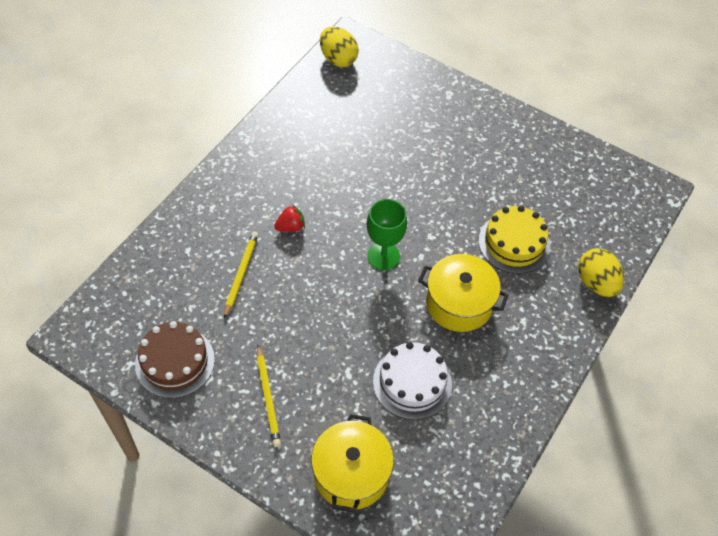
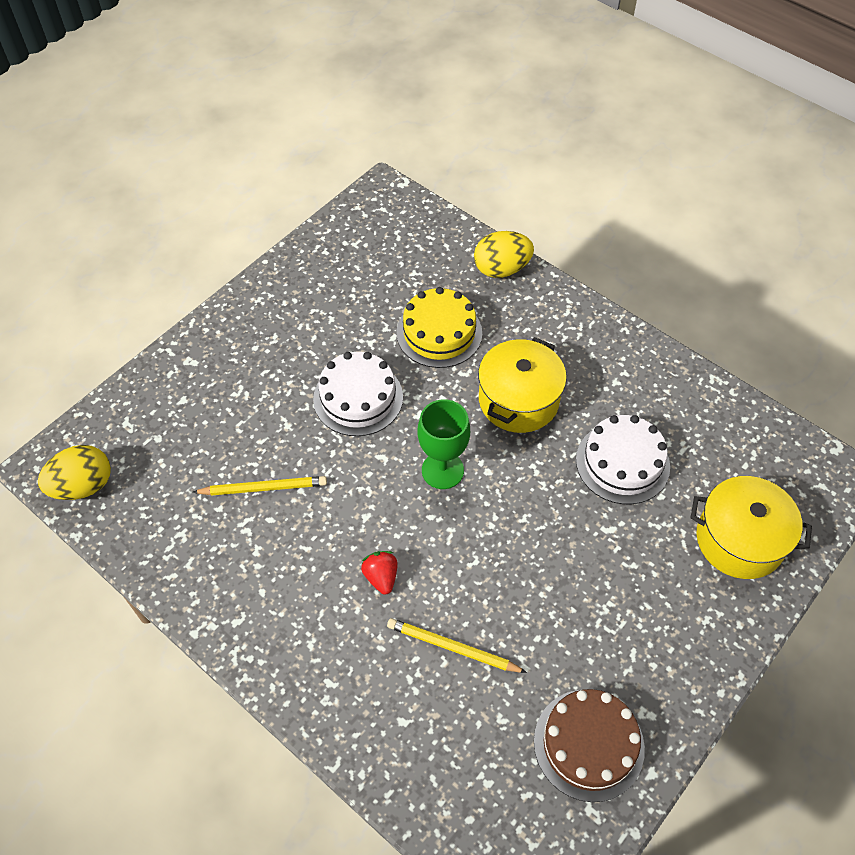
camera: 80 degrees left, 0 degrees up
(268, 397) = (642, 625): yellow pencil -> yellow pencil (263, 488)
(438, 196) = (358, 398): none -> white cake

